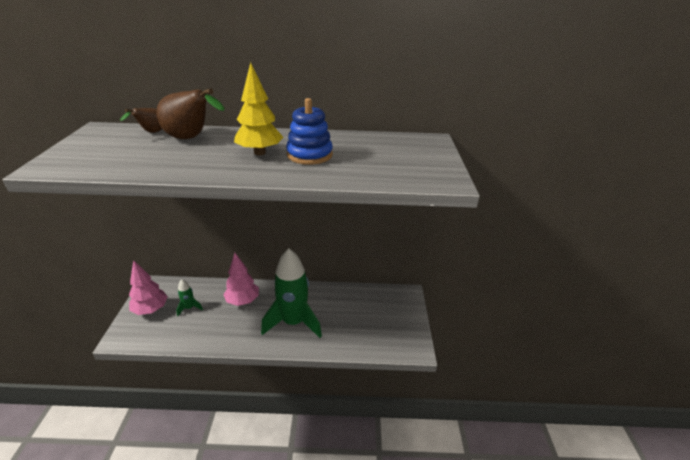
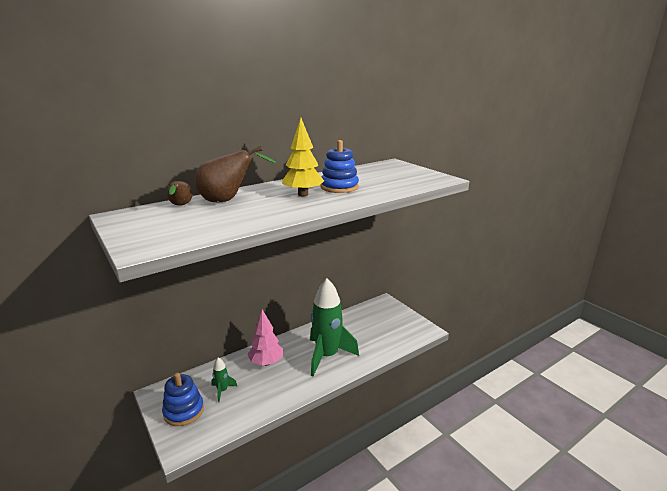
camera: 35 degrees left, 10 degrees down
(151, 309) = (184, 411): pink tree -> blue stacking toy

